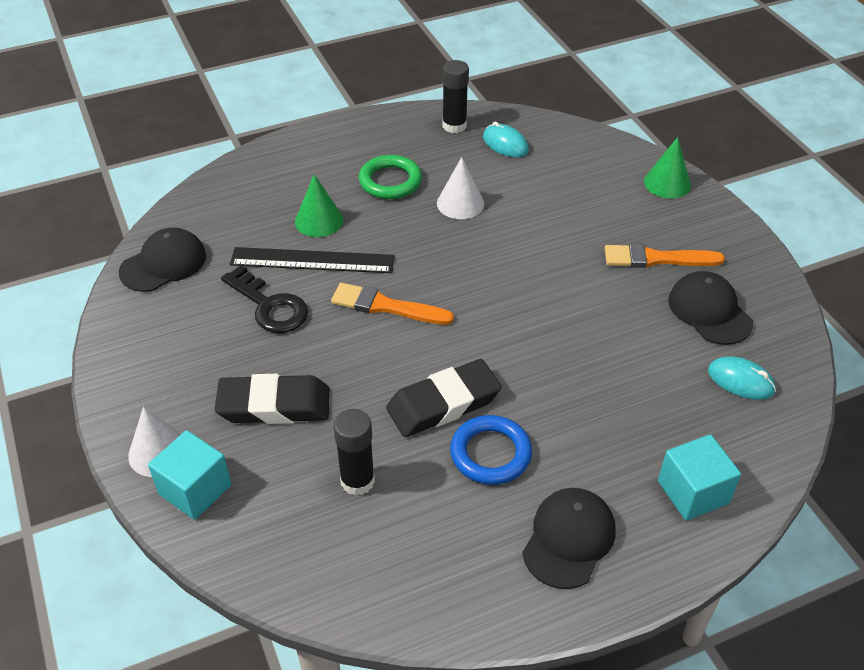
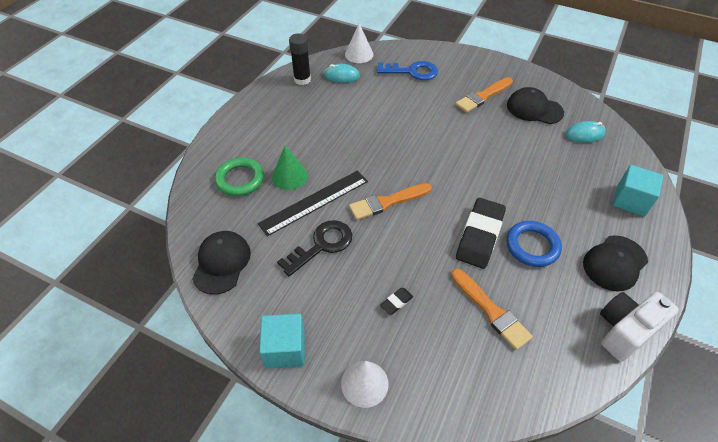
camera: 40 degrees left, 5 degrees up
(195, 489) = (414, 388): turquoise cube -> turquoise cube (285, 349)
(269, 306) = (322, 245): black key -> black key turned 45 degrees counterclockwise
(274, 405) = (396, 302): black eraser -> black eraser, size x0.43
(357, 481) = (491, 311): black glue stick -> orange brush
(390, 181) = (304, 130): green ring -> green ring (240, 179)
(460, 203) = (357, 121): white cone -> white cone (359, 54)
(480, 609) = (625, 331): none -> white camera
(569, 539) = (614, 263): black cap -> black cap turned 120 degrees counterclockwise
(600, 182) = (412, 72): none -> blue key
(667, 183) = (442, 56): green cone -> none

